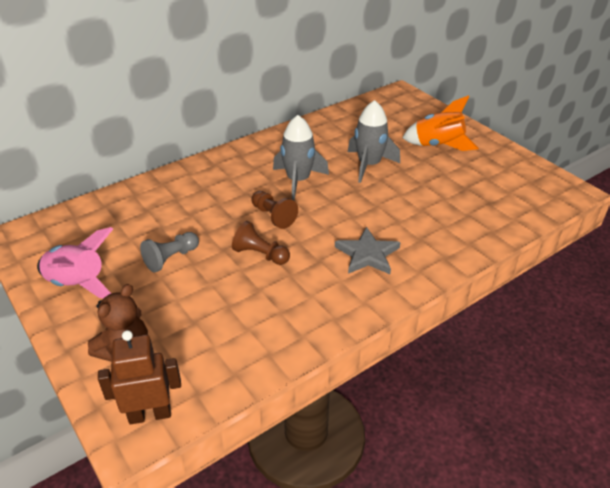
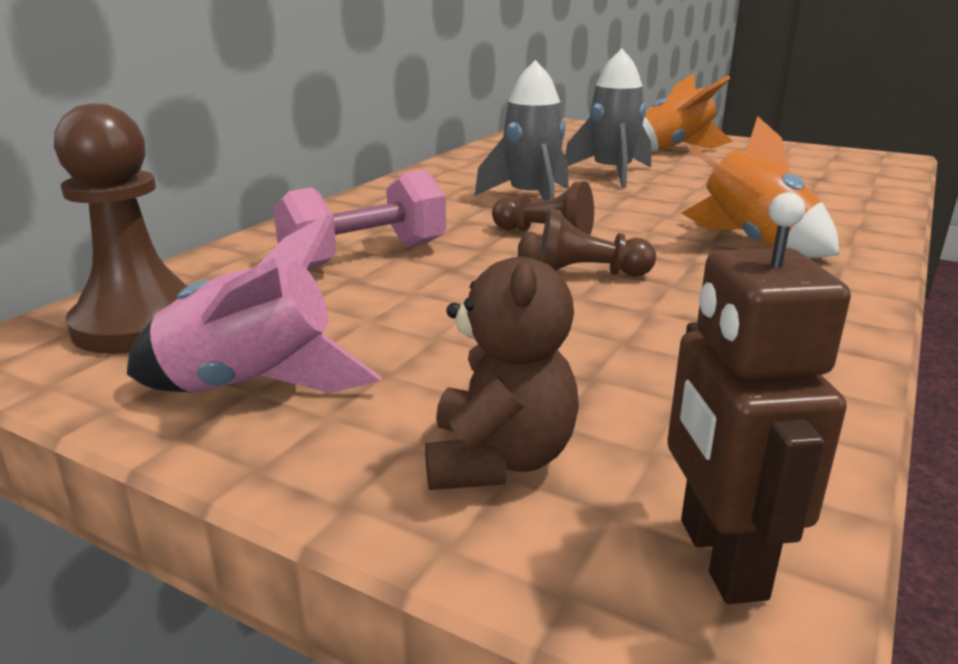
camera: 25 degrees left, 15 degrees down
(64, 234) = (139, 324): none -> brown pawn
(150, 414) = (720, 558): brown robot -> brown robot turned 60 degrees counterclockwise
(171, 258) = (426, 309): grey pawn -> none
(178, 211) = (365, 256): none -> pink dumbbell
(367, 254) = (753, 243): grey star -> orange rocket

